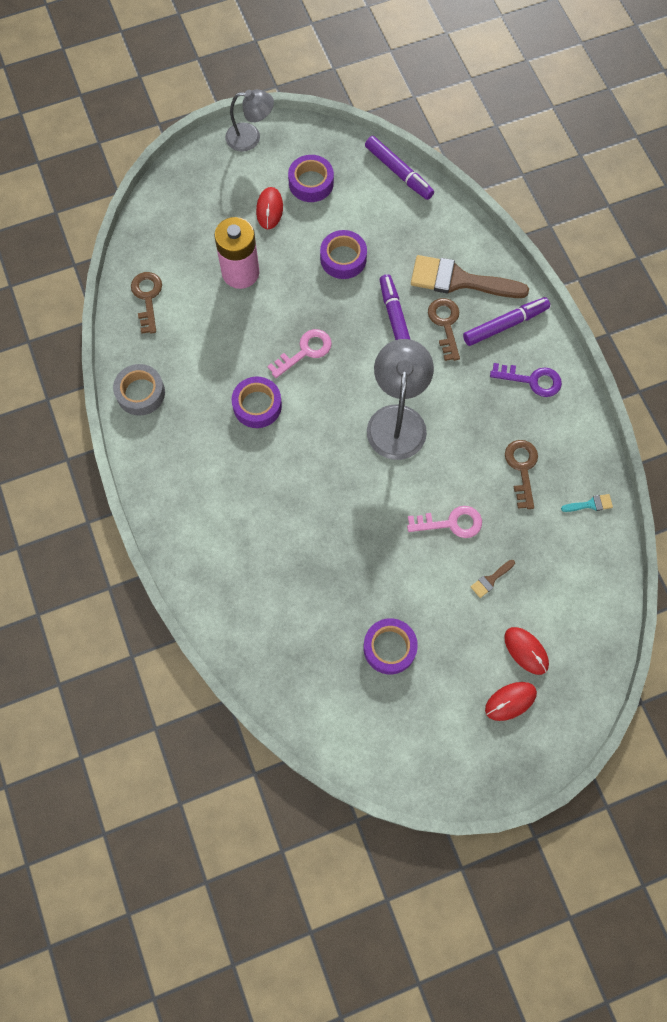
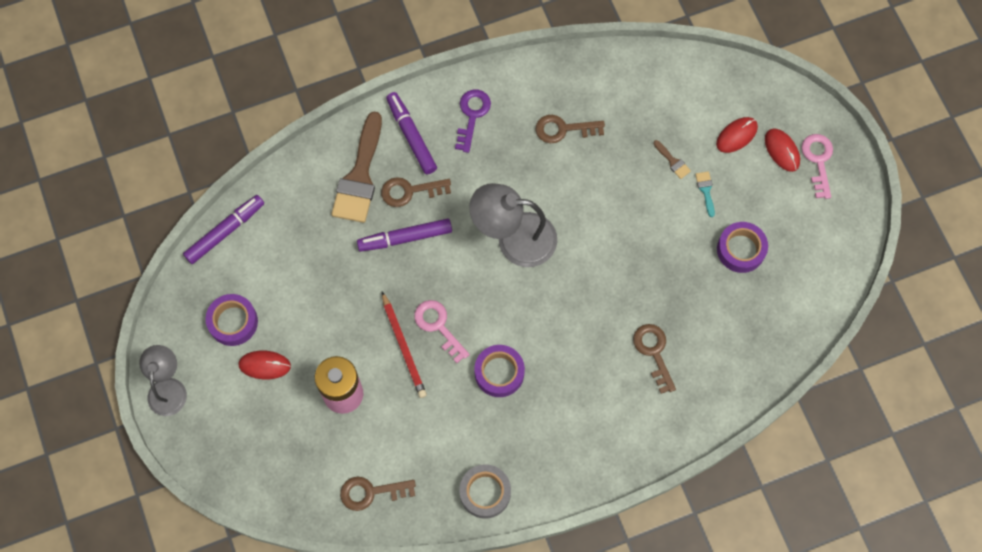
camera: 90 degrees left, 0 degrees up
(275, 552) = (654, 352): none -> brown key
(285, 322) = (404, 346): none -> red pencil
(343, 258) = (329, 289): purple tape -> none
(451, 523) = (619, 193): pink key -> pink key (818, 161)
(590, 504) = (597, 74): turquoise brush -> turquoise brush (706, 190)

